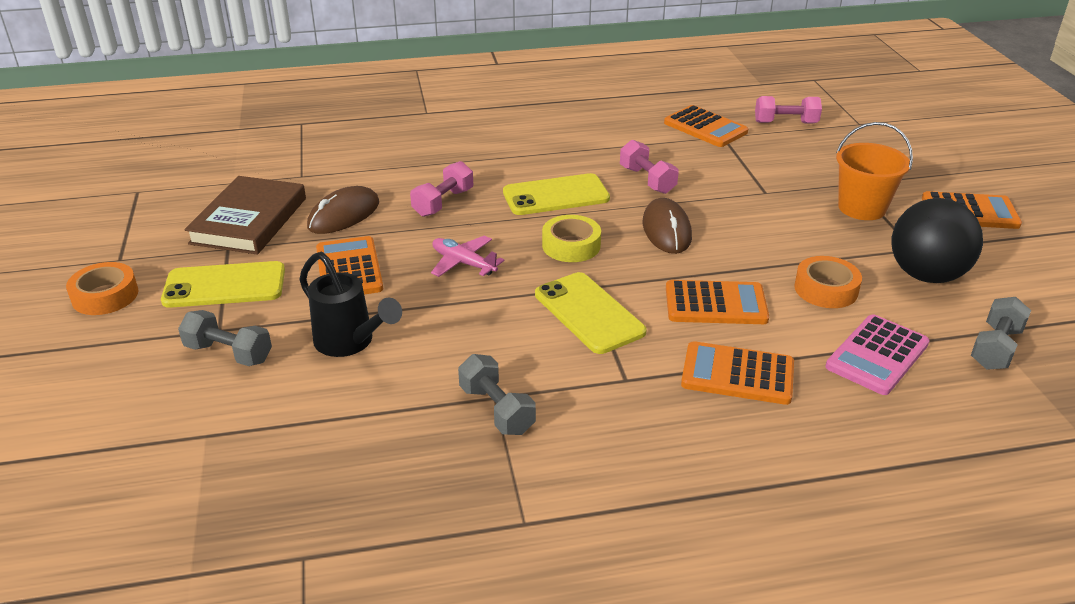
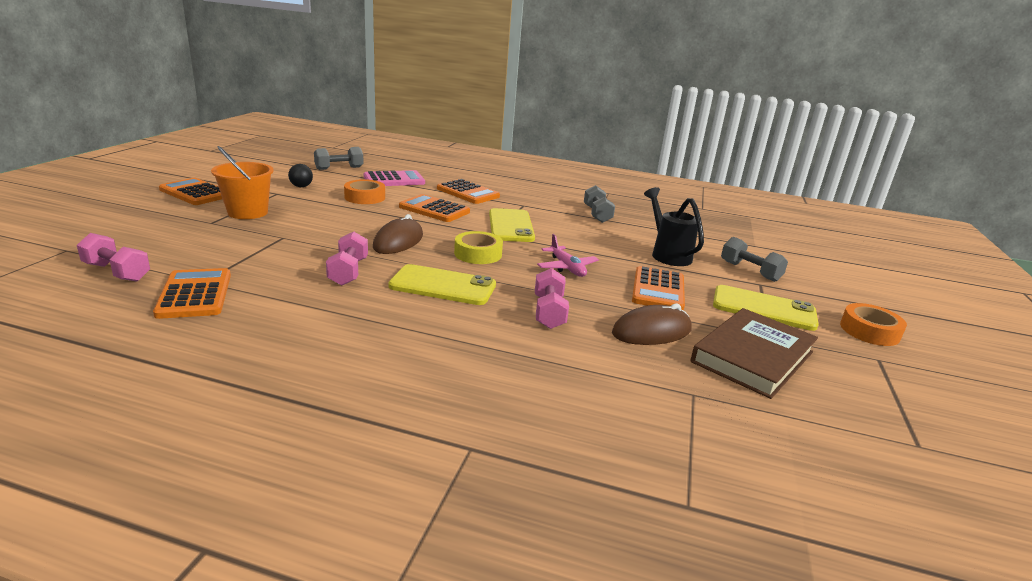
camera: 155 degrees left, 10 degrees down
(443, 202) = (549, 312): pink dumbbell -> pink dumbbell turned 60 degrees counterclockwise
(926, 275) = (301, 186): black ball -> black ball, size x0.44

